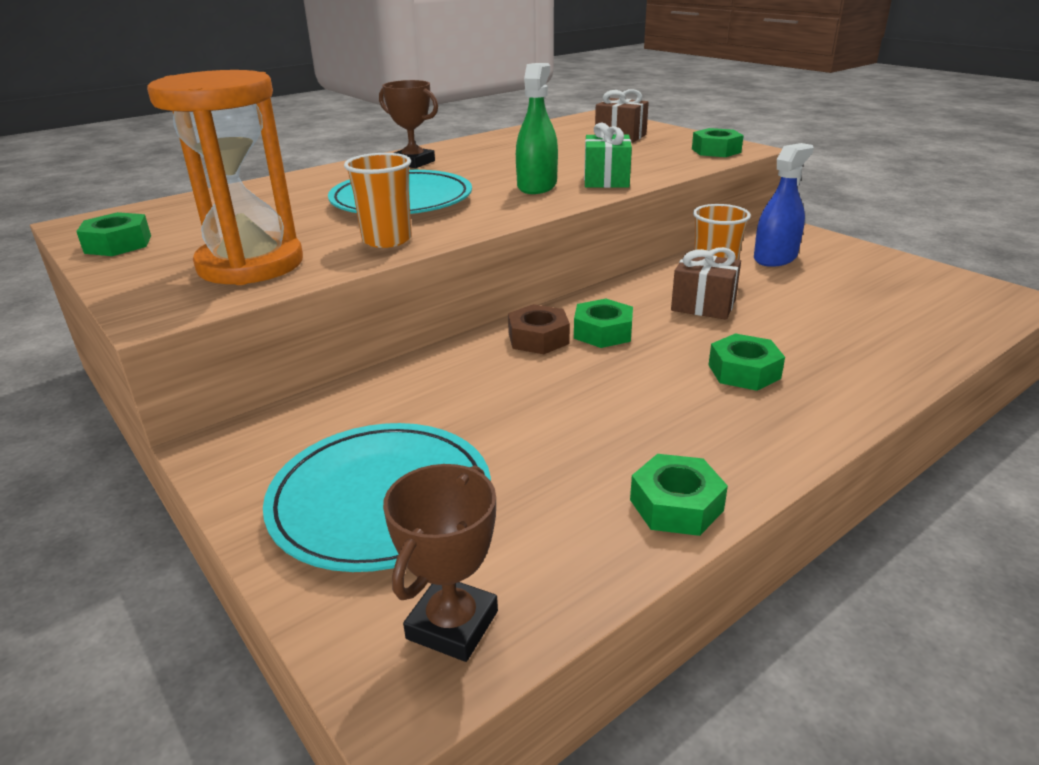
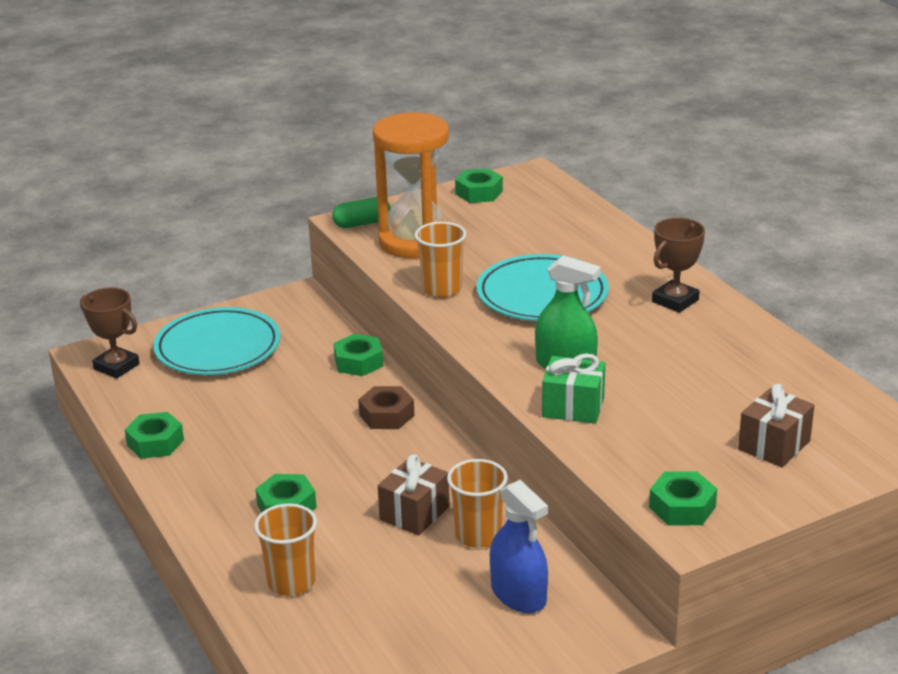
camera: 100 degrees right, 0 degrees up
(172, 302) = (362, 223): none -> green capsule
(603, 332) = (384, 448): green nut -> green nut (358, 362)
(861, 349) = (291, 582): none -> orange cup

